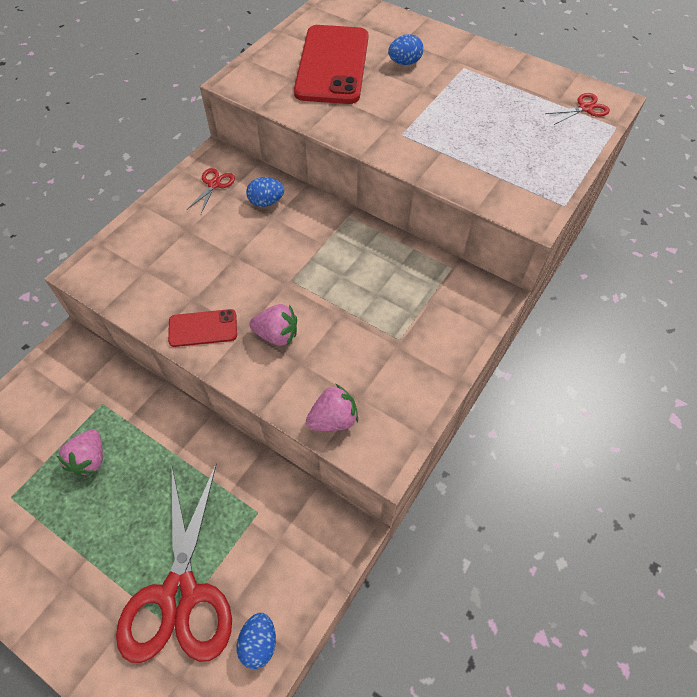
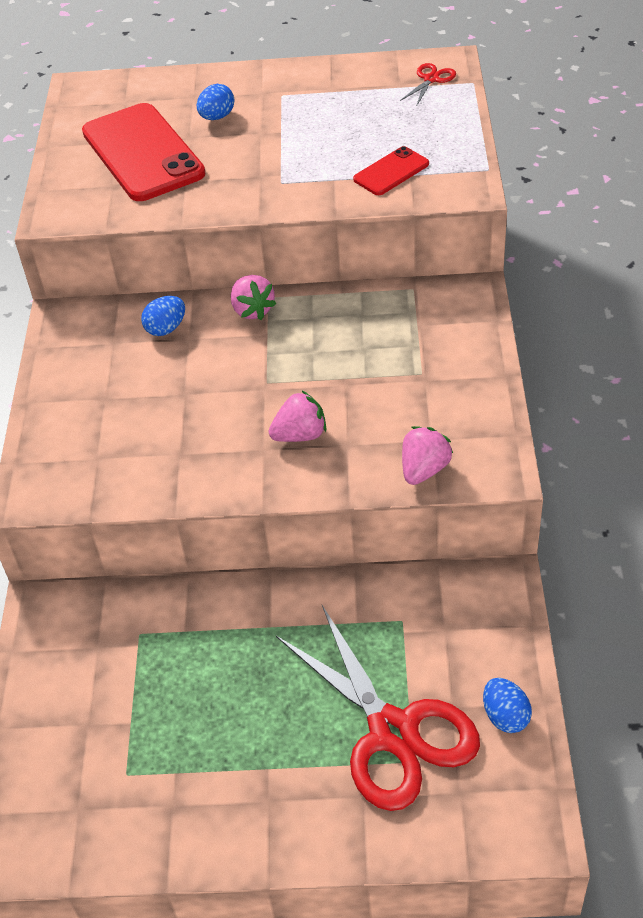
camera: 30 degrees left, 10 degrees down
(90, 459) = (180, 687): pink strawberry -> pink strawberry (252, 310)
(203, 328) = (218, 471): red phone -> red phone (391, 172)
(214, 184) = (89, 342): red scissors -> none

